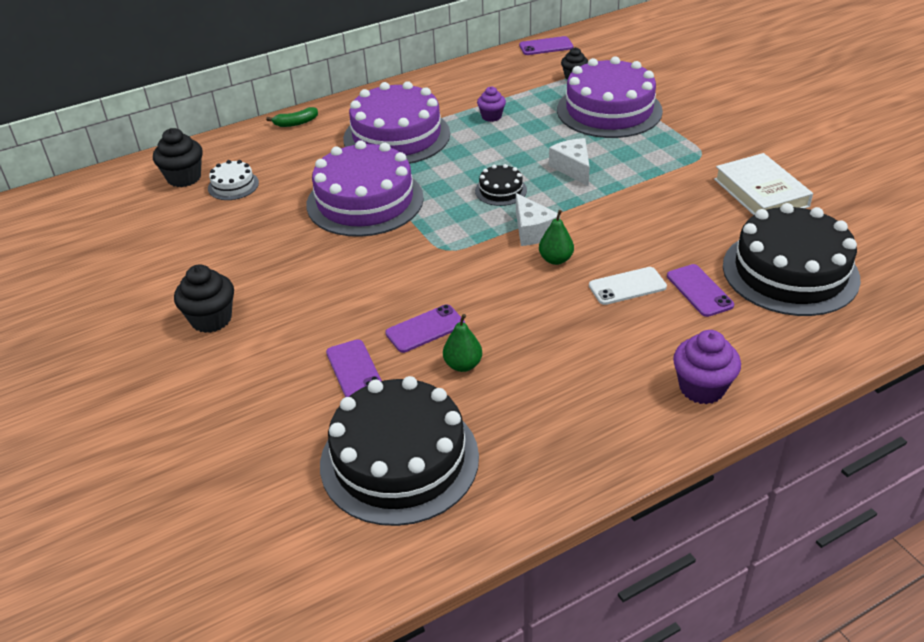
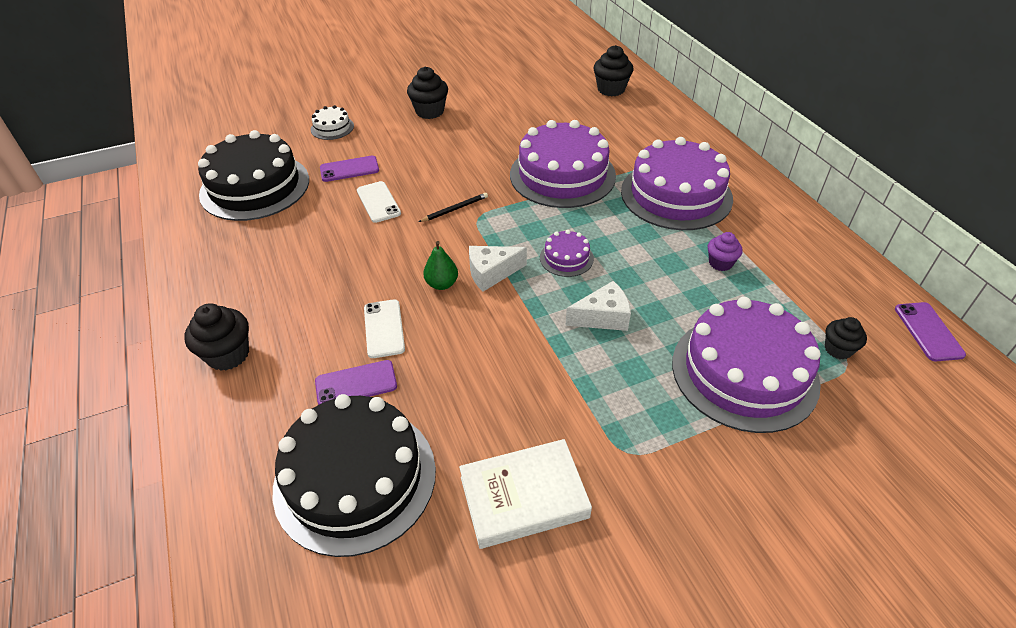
camera: 95 degrees right, 5 degrees up
(233, 185) = (597, 111): white cake -> white cake (332, 128)
(296, 123) = (700, 137): green banana -> none
(425, 329) = (378, 202): purple phone -> white phone
(433, 267) = (455, 209): none -> black pencil
(463, 365) = (329, 218): green pear -> none
(501, 190) = (566, 258): black cake -> purple cake
(702, 388) = (228, 354): purple cupcake -> black cupcake

